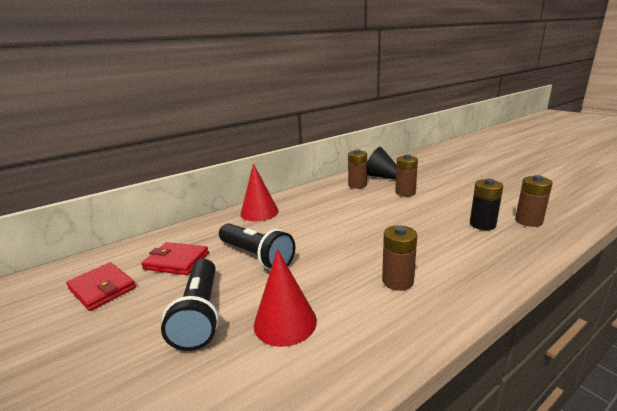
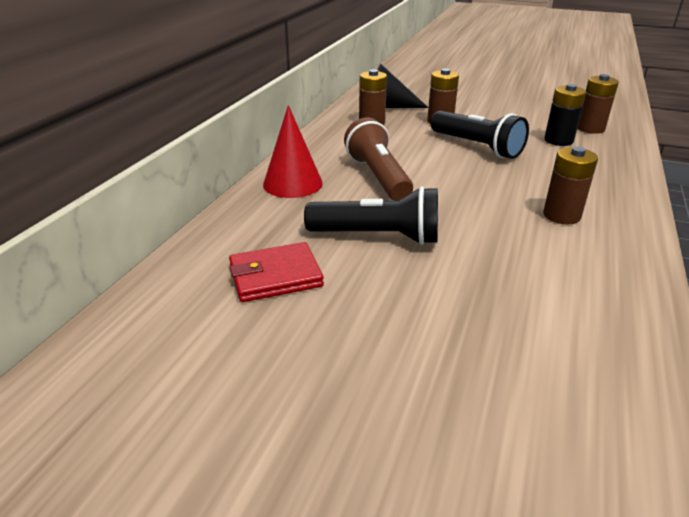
camera: 35 degrees left, 10 degrees up
(102, 288) = (217, 348): red wallet -> none
(200, 314) = (415, 320): black flashlight -> black flashlight (477, 147)
(285, 322) = (518, 290): red cone -> none
(311, 220) = (378, 177): none -> brown flashlight

